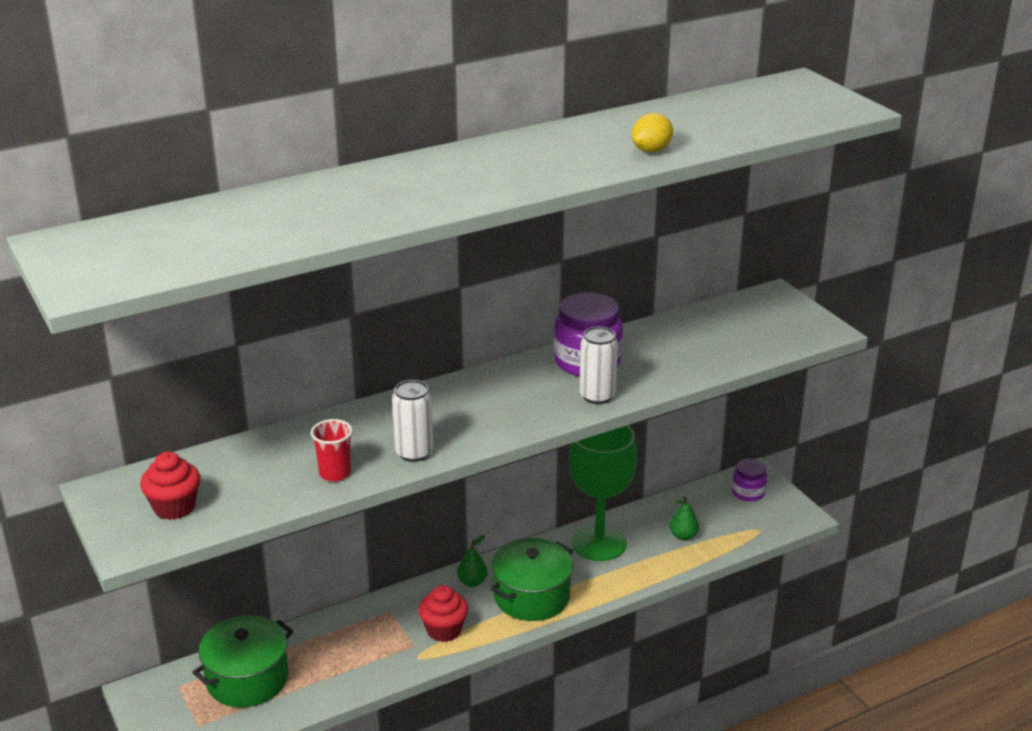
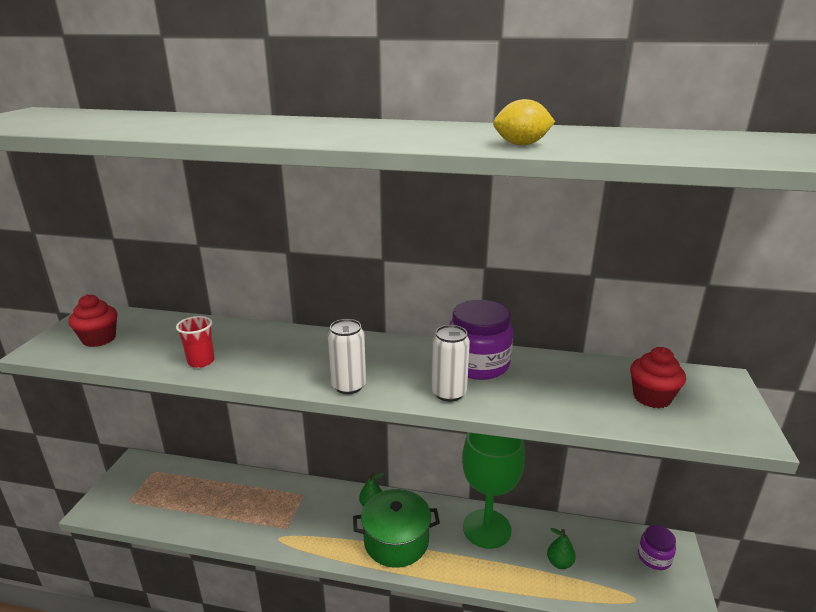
camera: 40 degrees right, 5 degrees down
(247, 679) = (184, 489): green pot -> none
(414, 452) = (264, 371): white can -> white can (348, 386)
(444, 630) = (315, 529): red cupcake -> red cupcake (652, 397)

